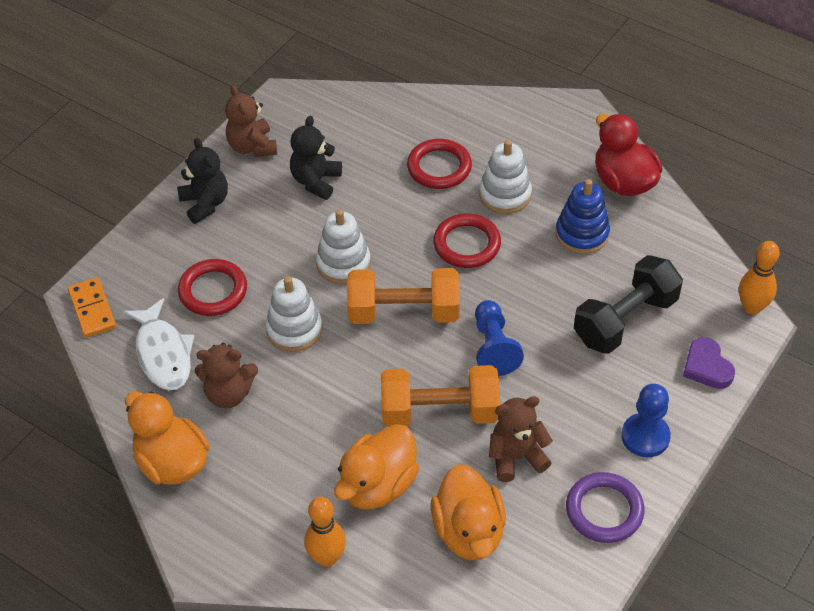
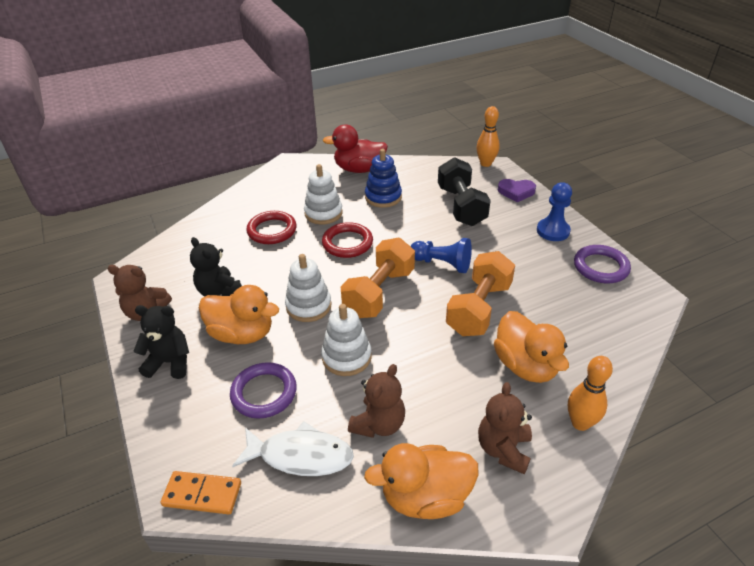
camera: 60 degrees left, 10 degrees down
(213, 291) = (264, 393): red ring -> purple ring
(469, 531) = (590, 333): orange duck -> orange duck (242, 334)
(516, 457) = (538, 288): brown teddy bear -> brown teddy bear (503, 449)

